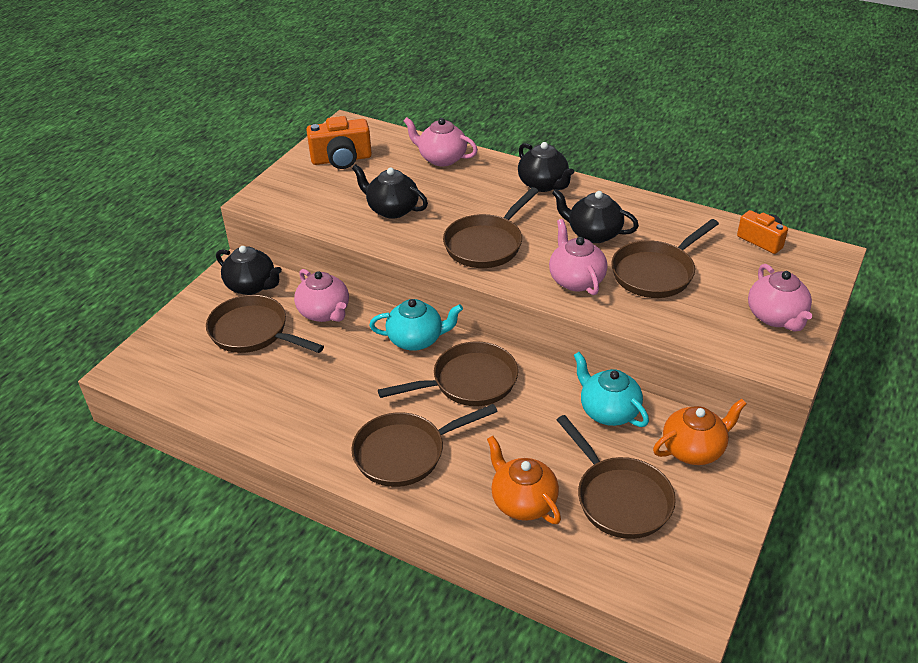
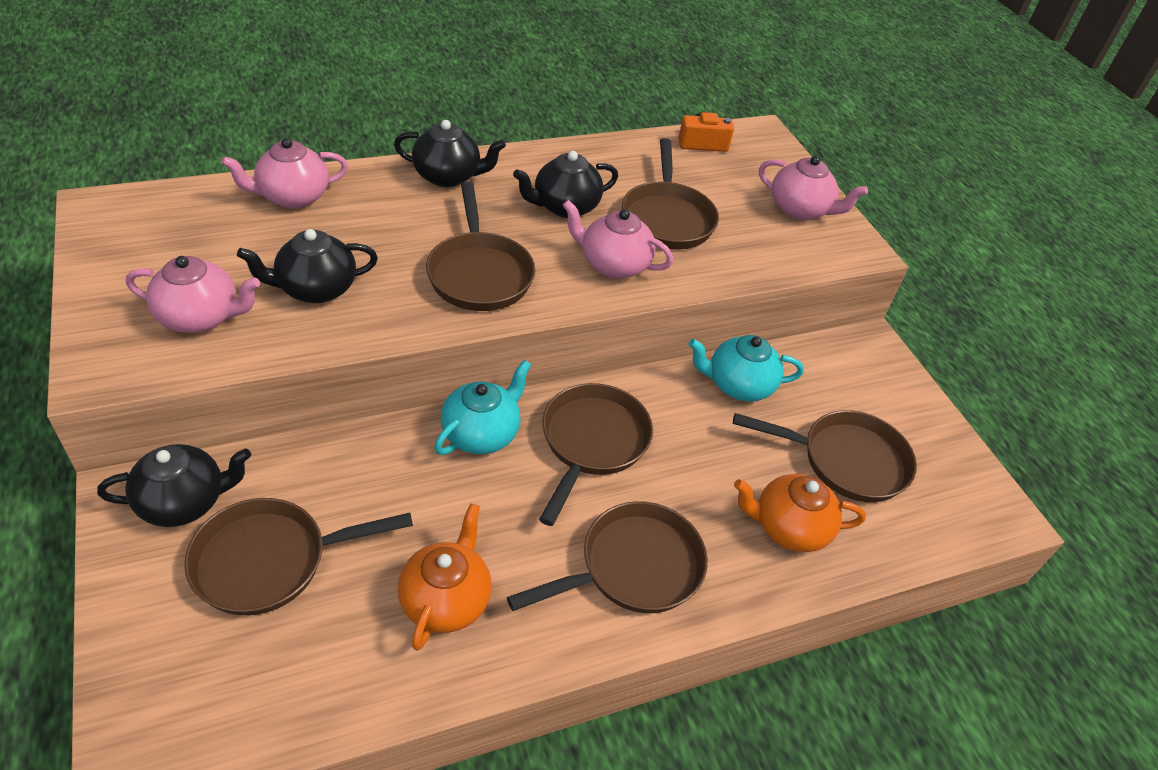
camera: 55 degrees left, 5 degrees up
(324, 313) = (333, 472): pink teapot -> pink teapot (200, 317)
(341, 159) = (156, 256): orange camera -> none
(405, 453) = (633, 567): brown pan -> brown pan turned 135 degrees counterclockwise
(693, 449) = (835, 374): orange teapot -> orange teapot (446, 600)

